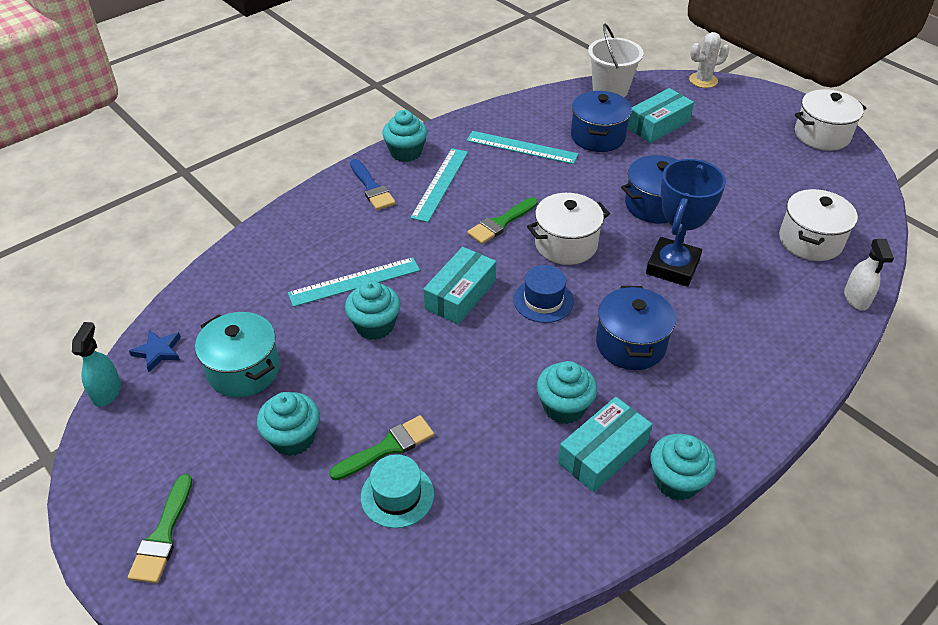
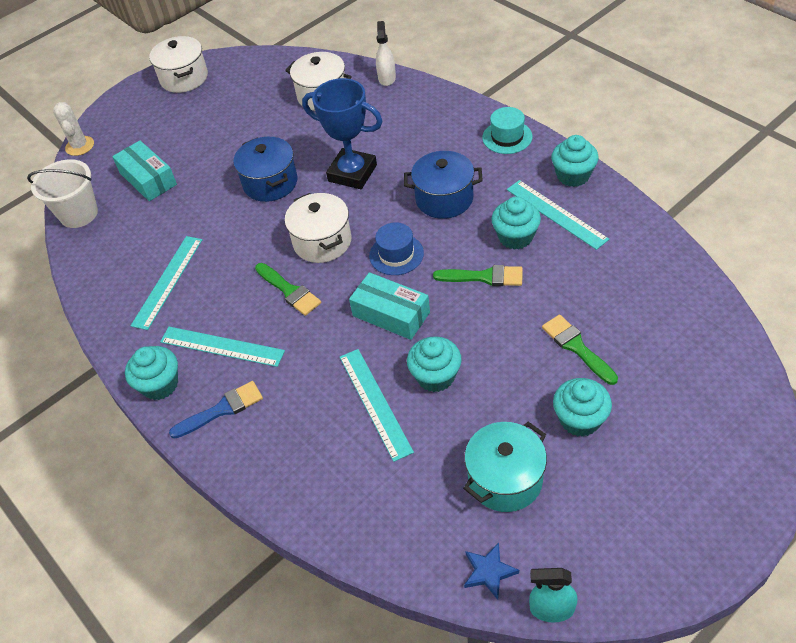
camera: 85 degrees left, 5 degrees up
(163, 535) = (704, 501): green brush -> green brush (484, 277)
(397, 495) = (622, 335): turquoise hat -> turquoise hat (507, 137)
(598, 136) = (159, 222): blue pot -> none
(603, 453) = (556, 214): turquoise box -> turquoise ruler
(856, 298) = (387, 78): white spray bottle -> white spray bottle turned 90 degrees counterclockwise

